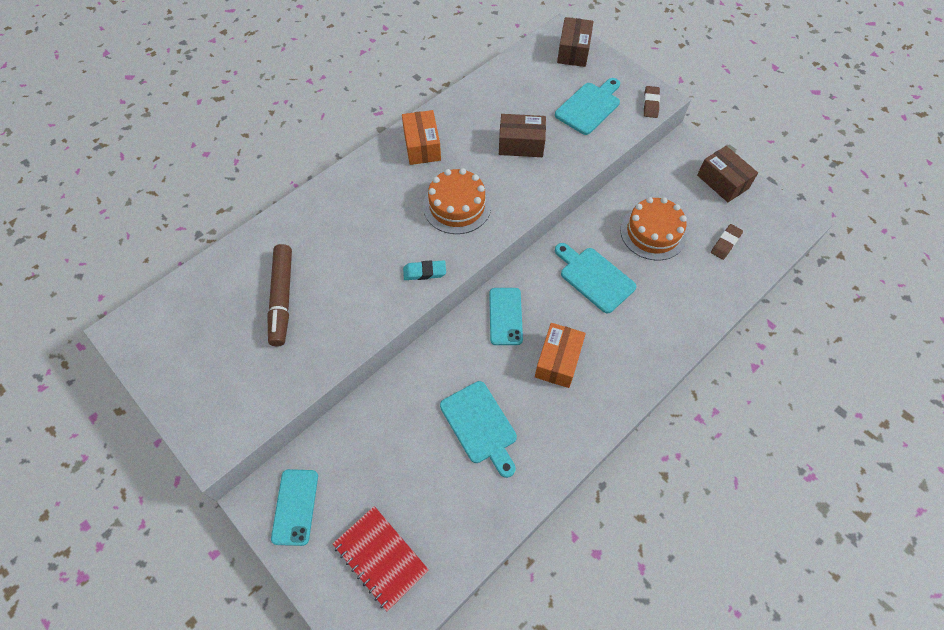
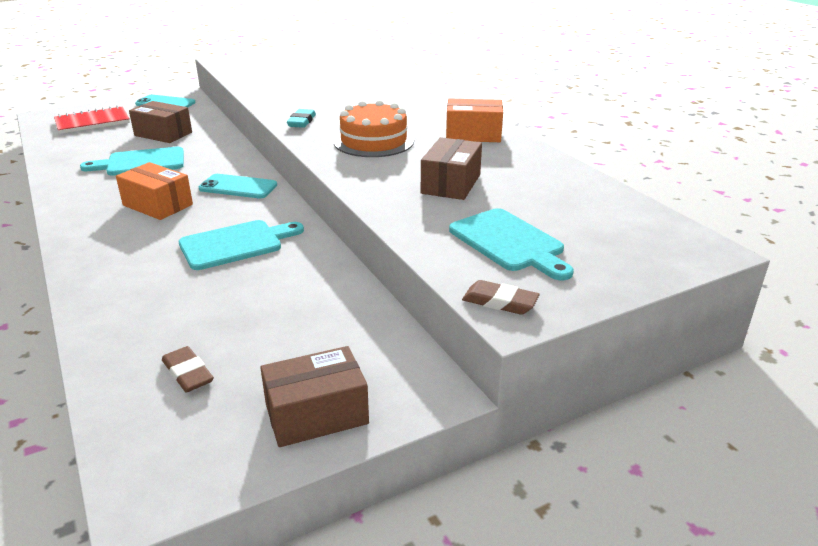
camera: 105 degrees right, 30 degrees down
(282, 298) = (323, 79): brown marker -> none
(573, 51) = (653, 252): brown box -> brown box (163, 134)
(653, 232) = (266, 305): orange cake -> none

